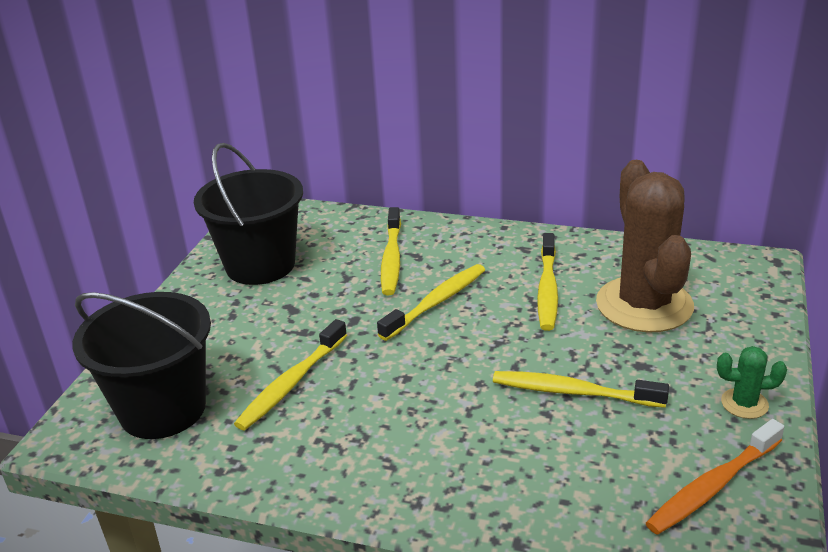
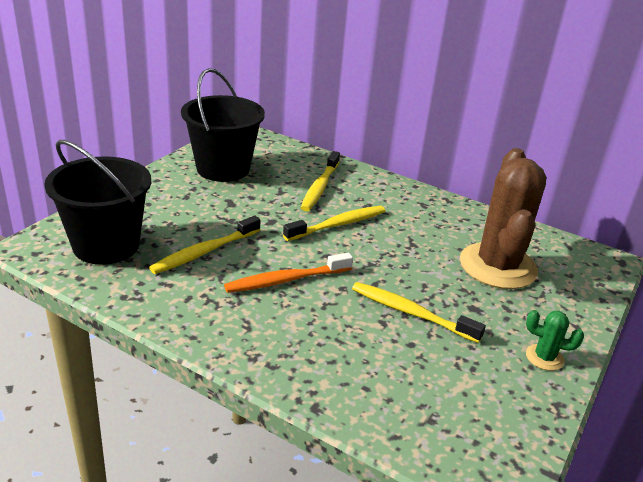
camera: 10 degrees right, 0 degrees up
(547, 289) = (427, 237): yellow toothbrush -> none
(712, 486) = (489, 410): orange toothbrush -> orange toothbrush (286, 280)

